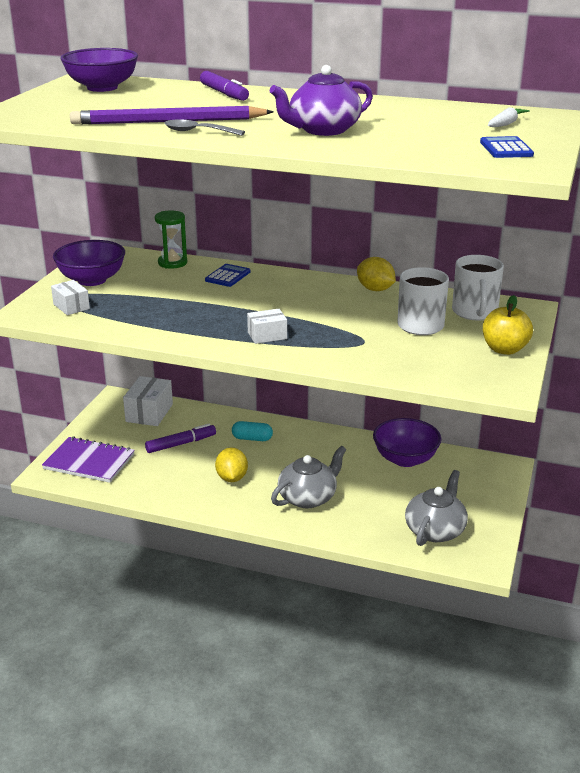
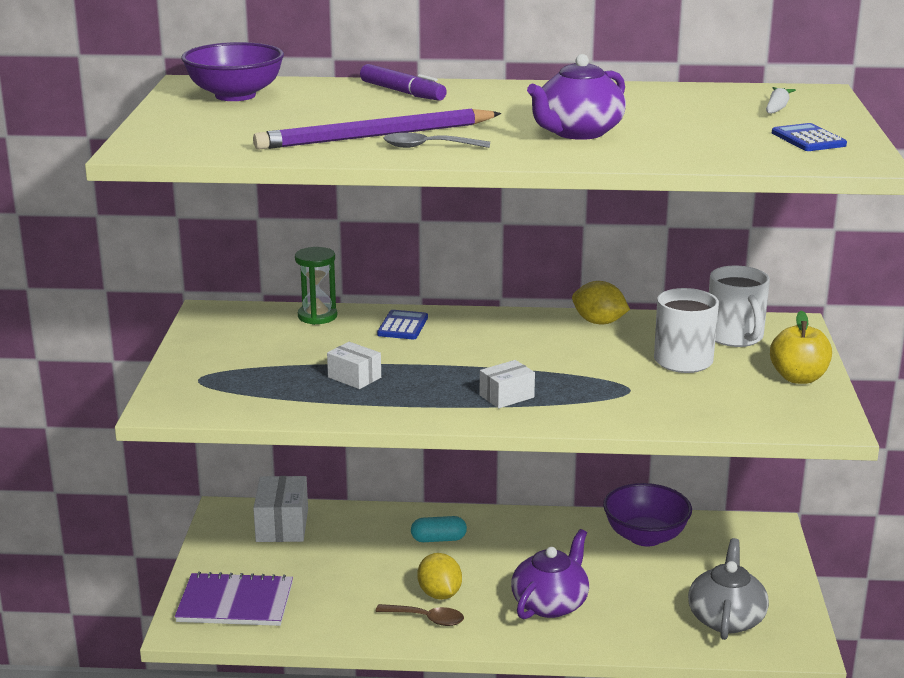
camera: 15 degrees left, 5 degrees down
(71, 306) = (224, 390): white box -> white box (354, 377)
(92, 280) = (225, 351): purple bowl -> none
(181, 444) = (348, 560): purple marker -> none
(213, 494) = (426, 619): none -> brown spoon
(308, 497) = (550, 603): grey teapot -> purple teapot

